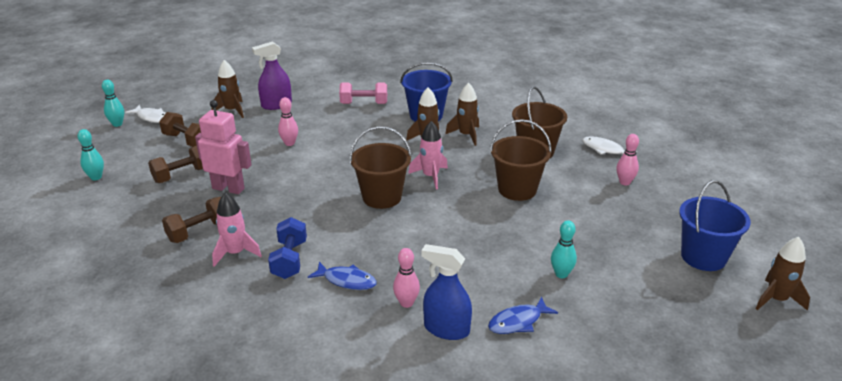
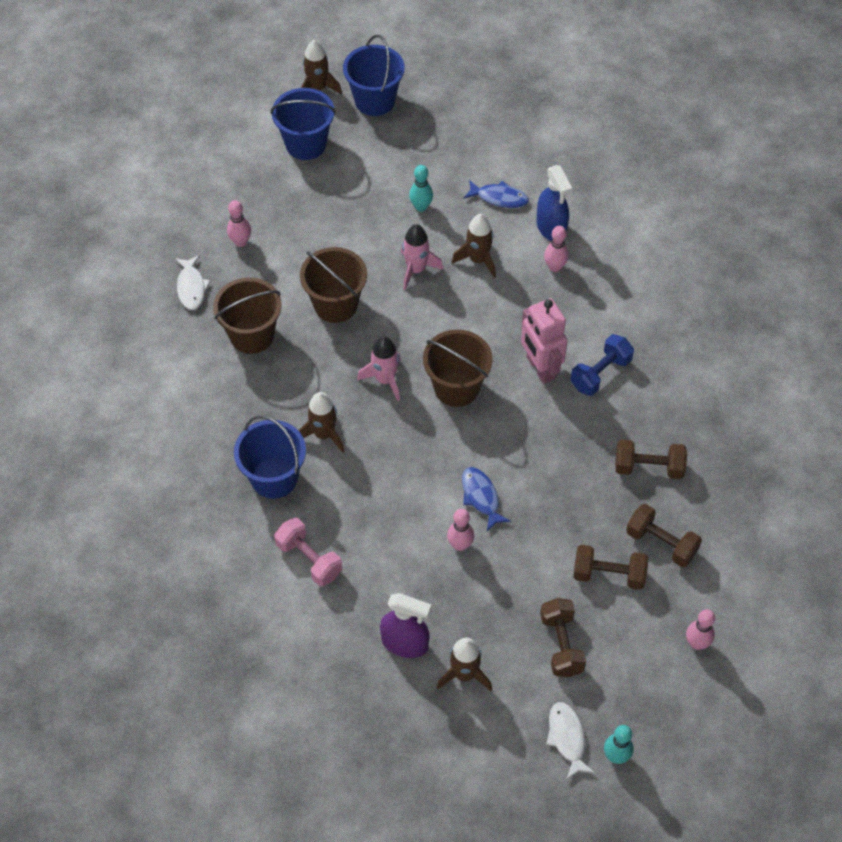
camera: 135 degrees left, 25 degrees up
(96, 177) = (696, 643): turquoise bowling pin -> pink bowling pin
(157, 203) = (661, 543): none -> brown dumbbell
(228, 188) = (579, 513): pink robot -> pink robot (540, 368)
(235, 253) = (637, 415): pink rocket -> pink rocket (416, 270)
(346, 280) = (576, 318): blue fish -> blue fish (481, 497)
(466, 135) = (279, 411): brown rocket -> brown rocket (478, 260)
(727, 323) = (375, 100): none -> blue bucket

